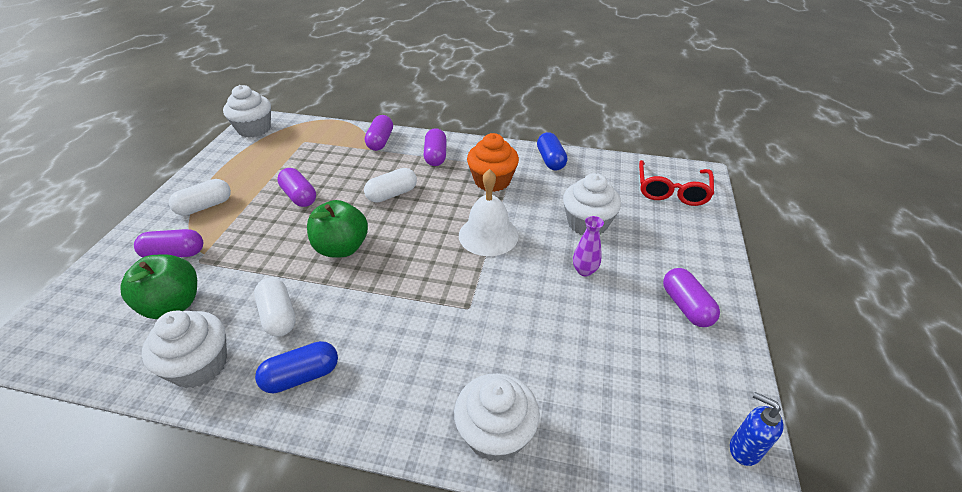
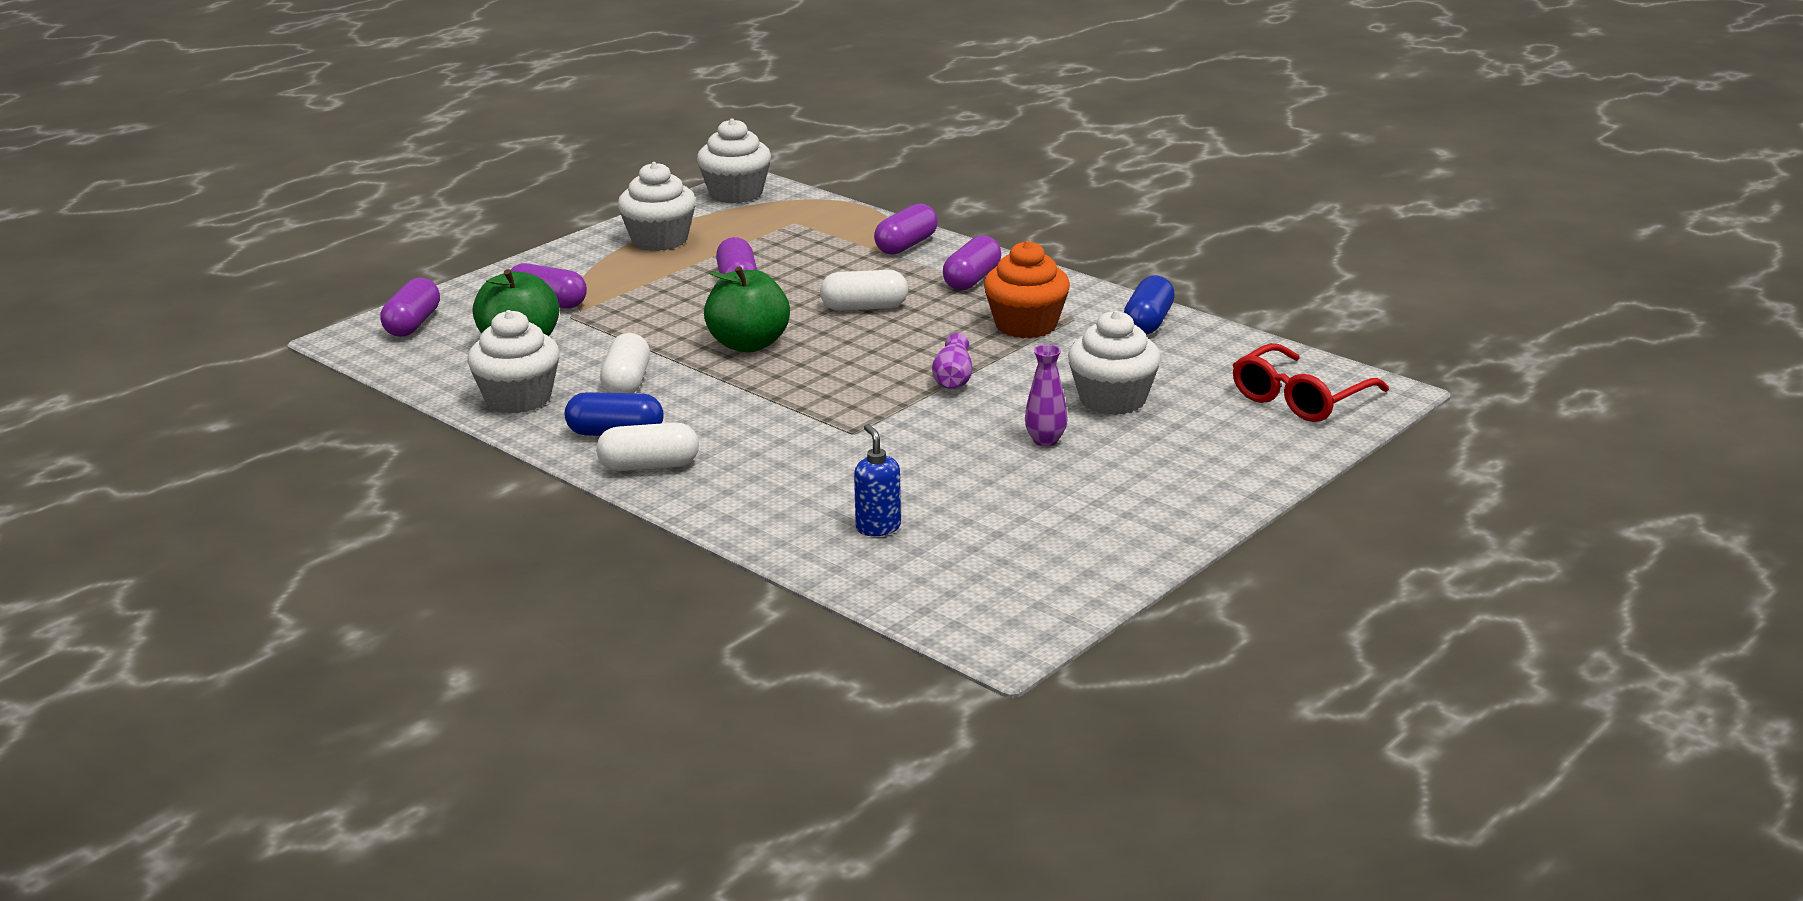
camera: 30 degrees right, 15 degrees down
(205, 206) = (611, 266): white capsule -> white capsule (649, 466)
(488, 235) = (953, 378): white bell -> purple vase
(495, 433) = (781, 525): white cupcake -> white cupcake (659, 240)
(686, 306) = (1142, 504): purple capsule -> purple capsule (412, 324)
(744, 449) = (1047, 612): blue soap dispenser -> blue soap dispenser (878, 528)

